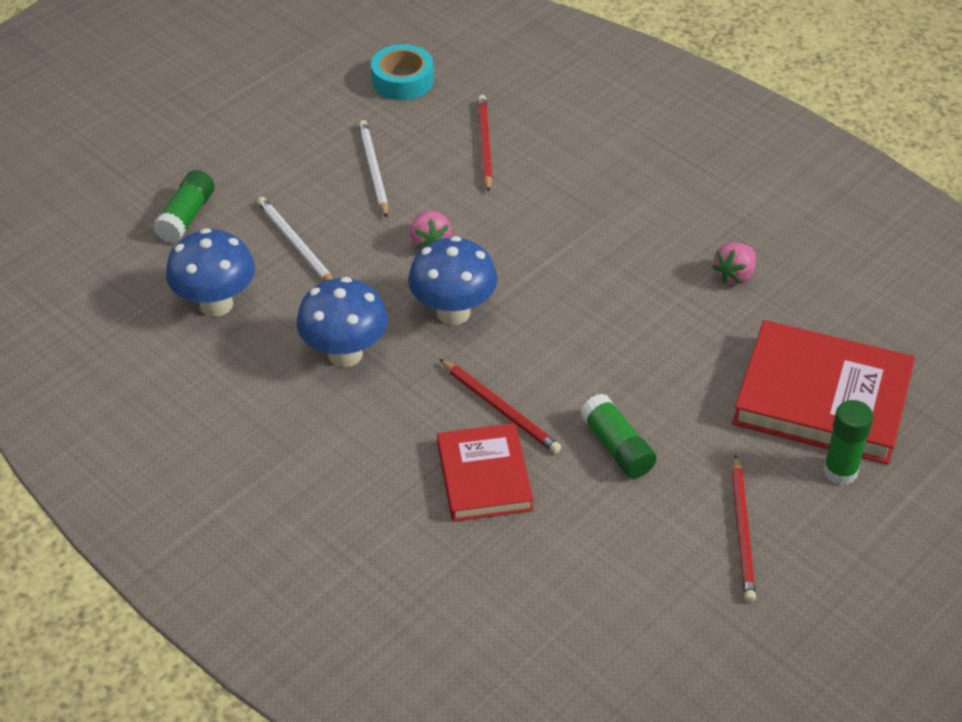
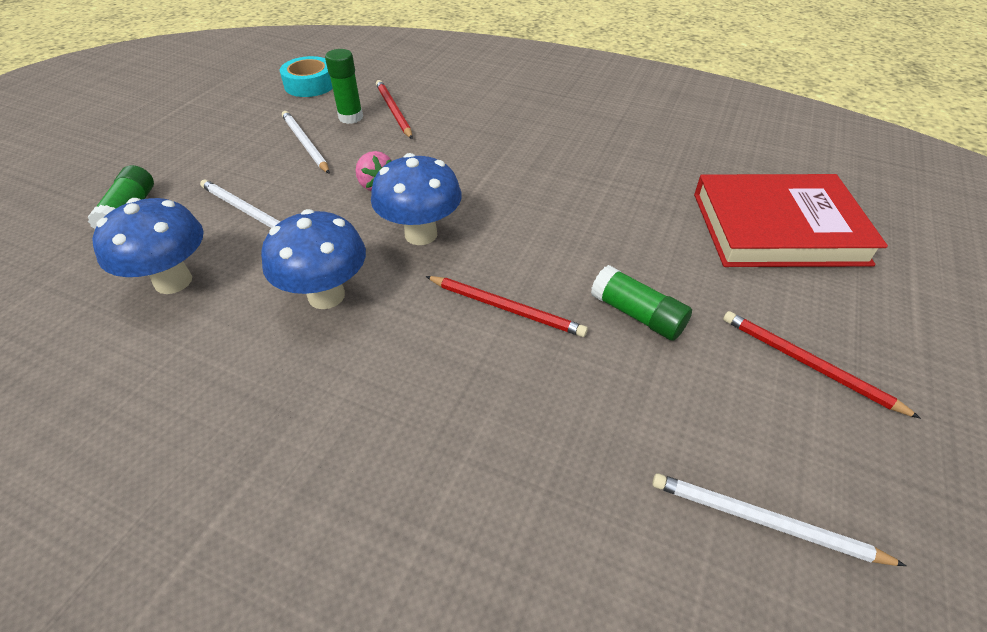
camera: 20 degrees left, 0 degrees up
(484, 477) = (524, 382): red book -> none
(614, 626) = (764, 521): none -> white pencil
(734, 275) = (641, 156): pink strawberry -> none
(742, 531) = (807, 364): red pencil -> red pencil turned 150 degrees clockwise
(840, 471) = (842, 282): green glue stick -> green glue stick (351, 117)

